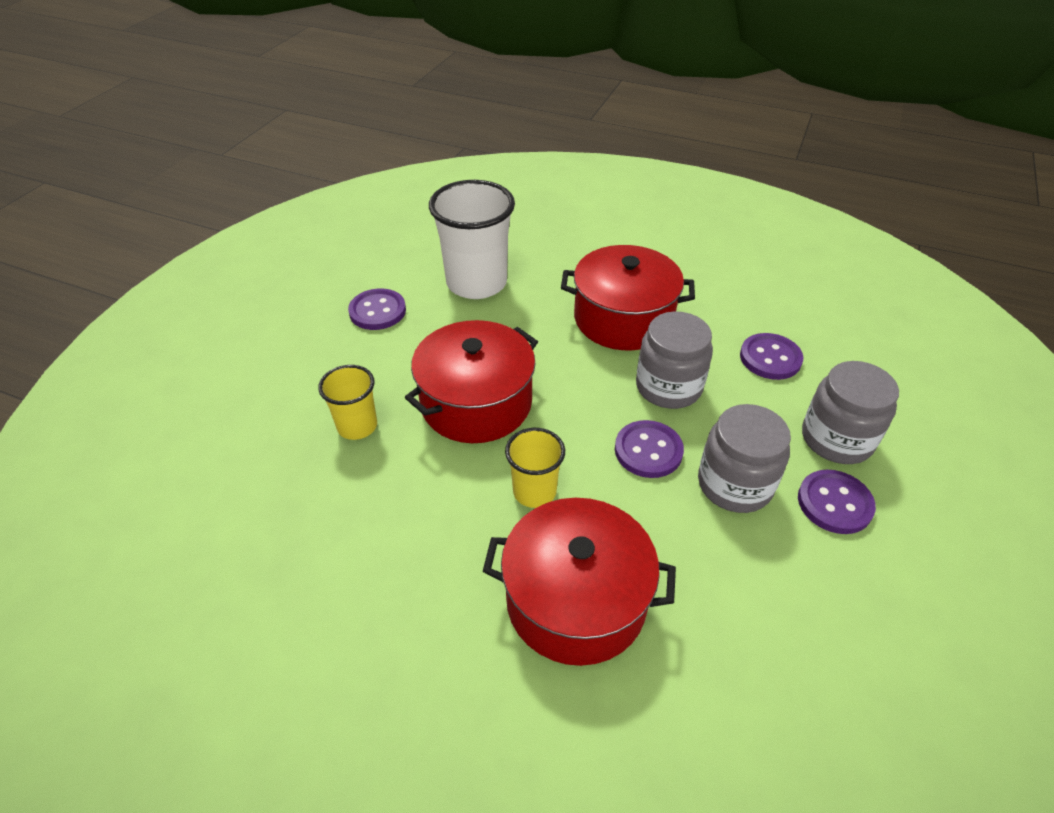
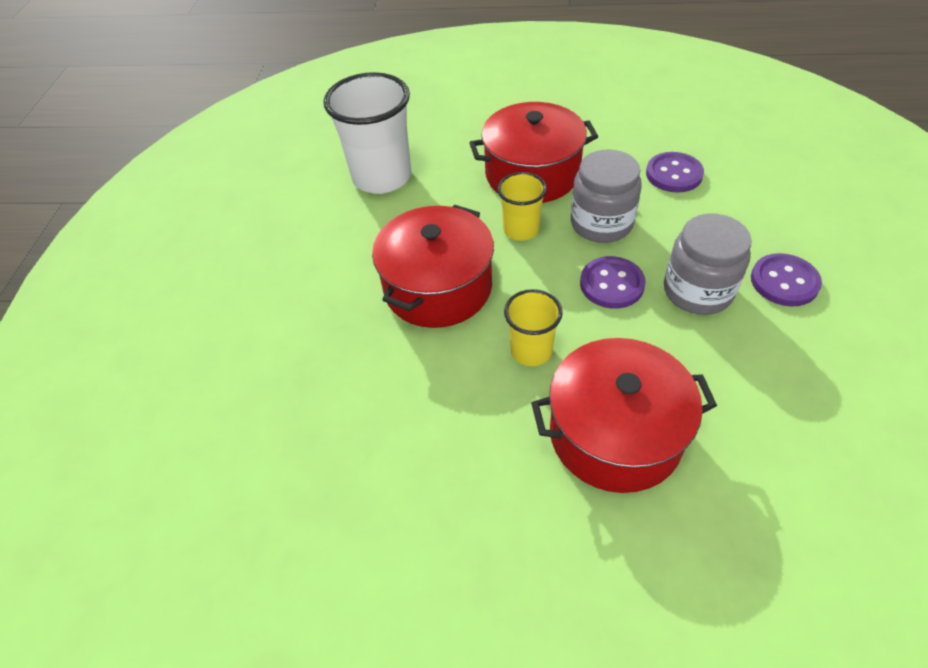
camera: 15 degrees left, 5 degrees up
(357, 426) = (335, 342): yellow cup -> yellow cup (521, 230)
(377, 311) = (299, 229): purple button -> none
(836, 439) = (760, 227): grey jar -> none

